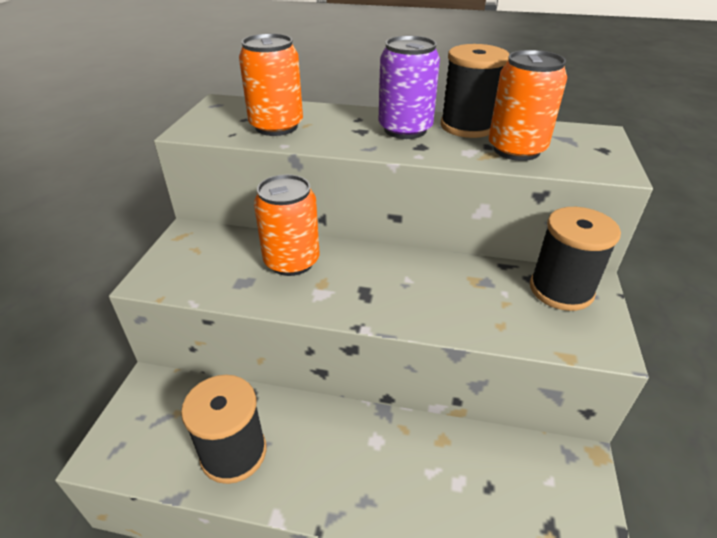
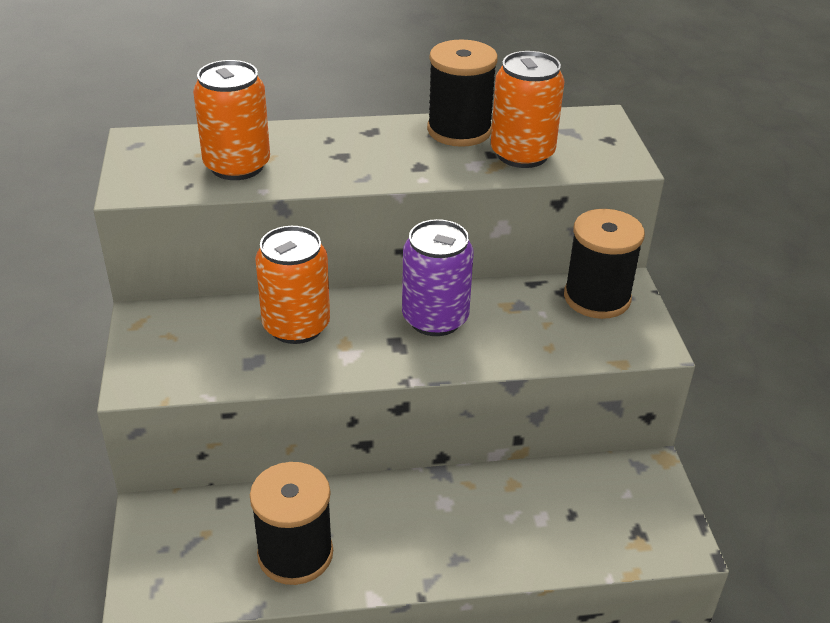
camera: 20 degrees left, 0 degrees up
(405, 129) = (391, 146): purple can -> purple can (435, 319)

